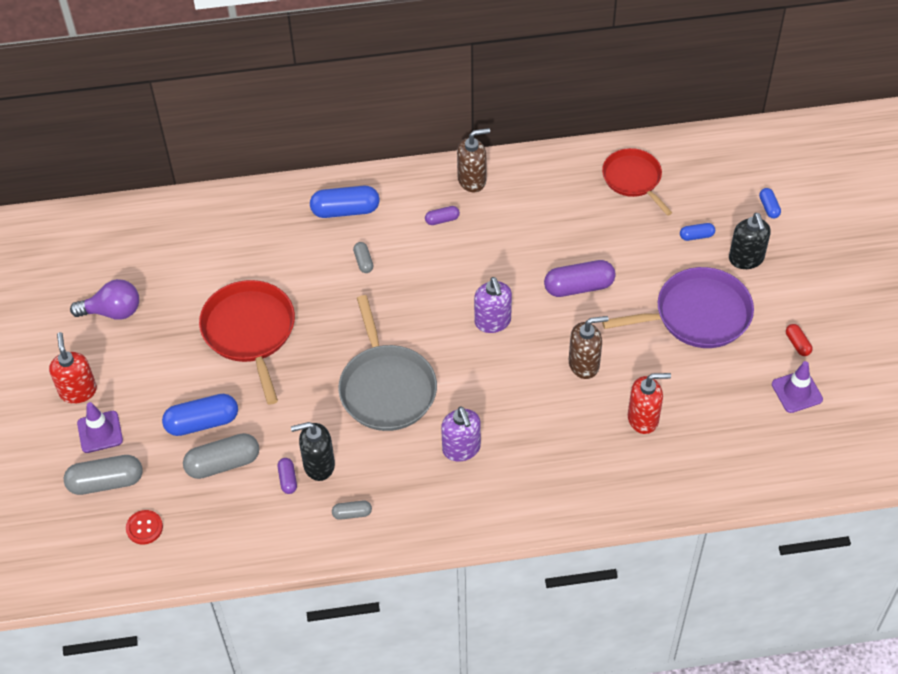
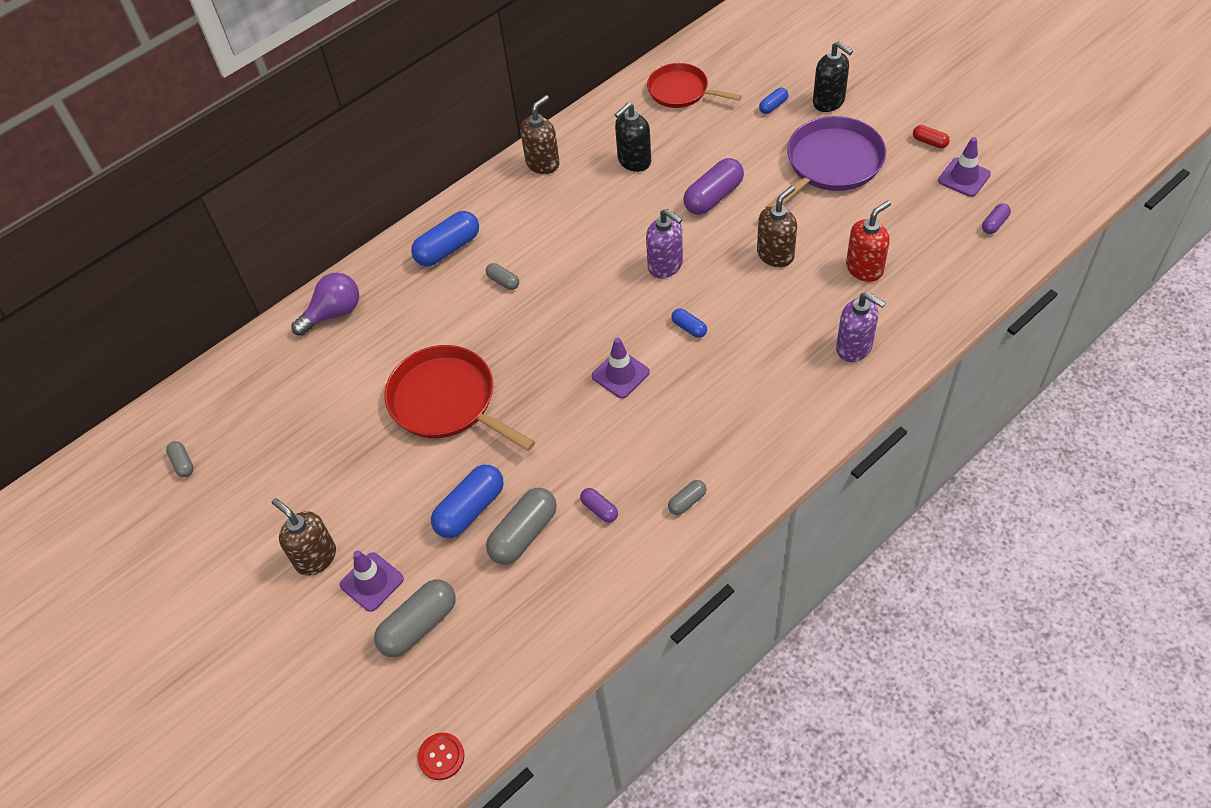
camera: 30 degrees left, 0 degrees up
(45, 268) = (183, 463): none -> grey capsule
(78, 391) = (315, 557): red soap dispenser -> brown soap dispenser
(113, 311) = (290, 462): purple light bulb -> purple light bulb (333, 313)
(144, 528) = (496, 643): red button -> red button (441, 757)
(318, 465) = (617, 478): black soap dispenser -> black soap dispenser (634, 161)
(386, 388) = (620, 374): grey pan -> purple traffic cone
(442, 220) = (544, 209): purple capsule -> purple capsule (994, 224)
(461, 449) = (735, 385): purple soap dispenser -> purple soap dispenser (854, 348)
(769, 207) = (810, 55): blue capsule -> blue capsule (689, 328)

